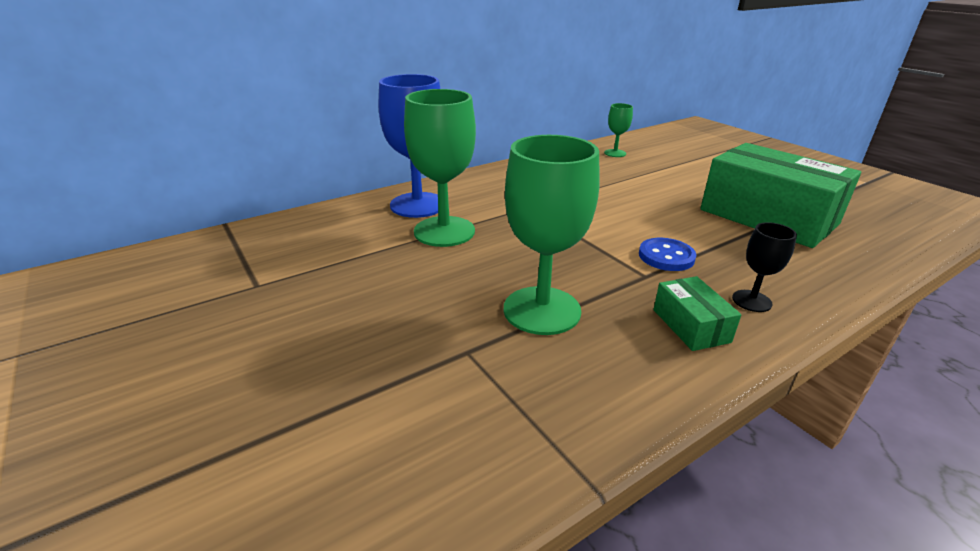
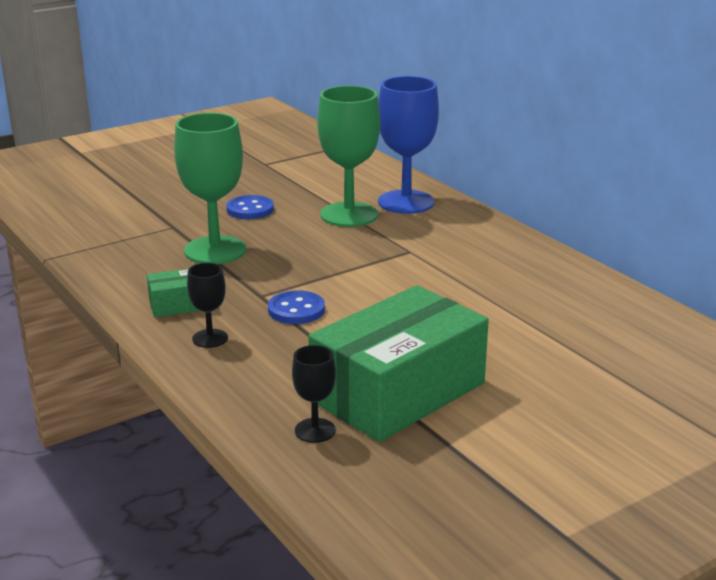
camera: 90 degrees right, 5 degrees down
(417, 291) = (250, 209): none -> blue button
(615, 153) = (616, 314): green goblet -> none
(850, 246) = (315, 430): none -> black goblet

